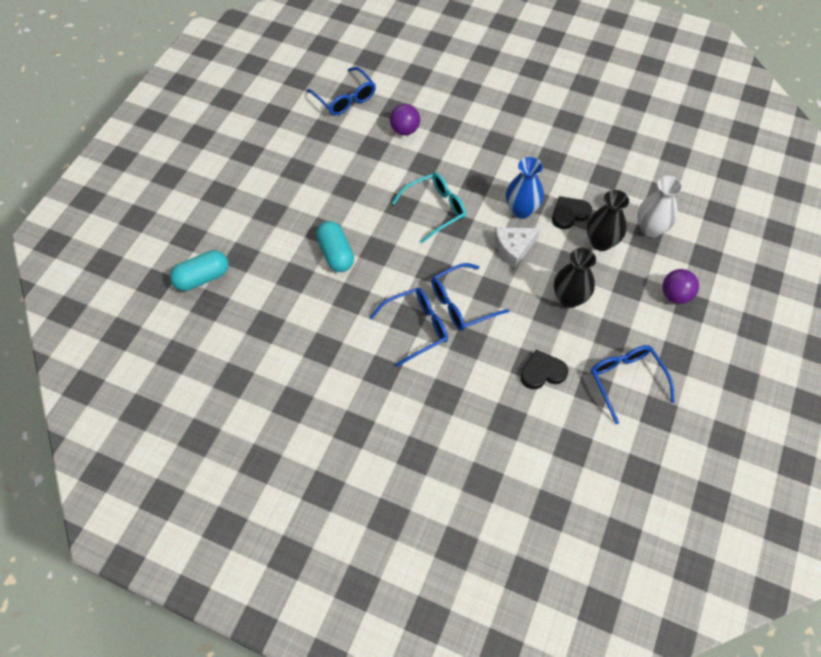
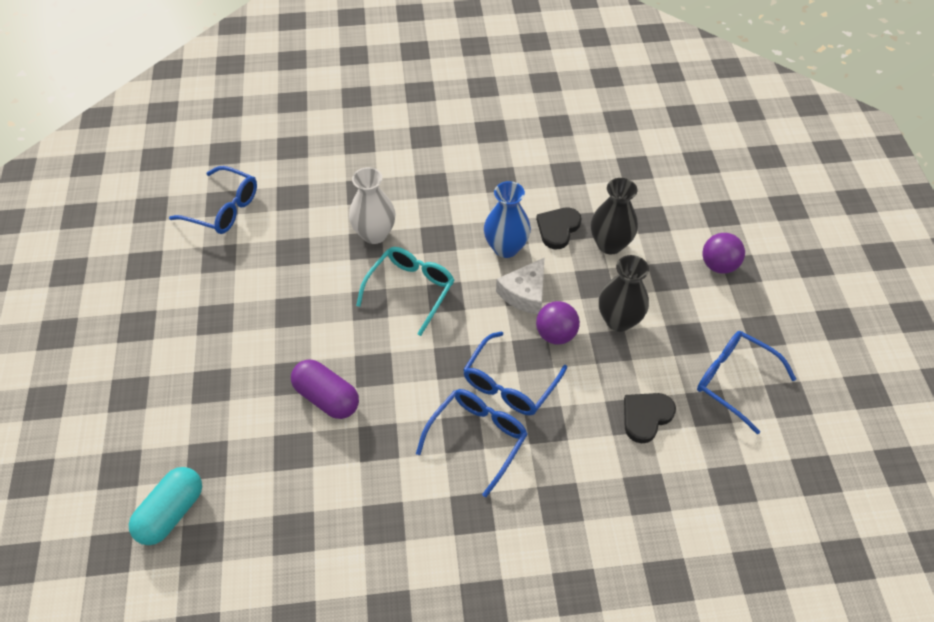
camera: 30 degrees left, 5 degrees down
(336, 254) = (327, 397): turquoise capsule -> purple capsule
(405, 130) = (318, 215): purple ball -> purple ball (556, 334)
(650, 229) = (648, 207): white vase -> white vase (374, 234)

